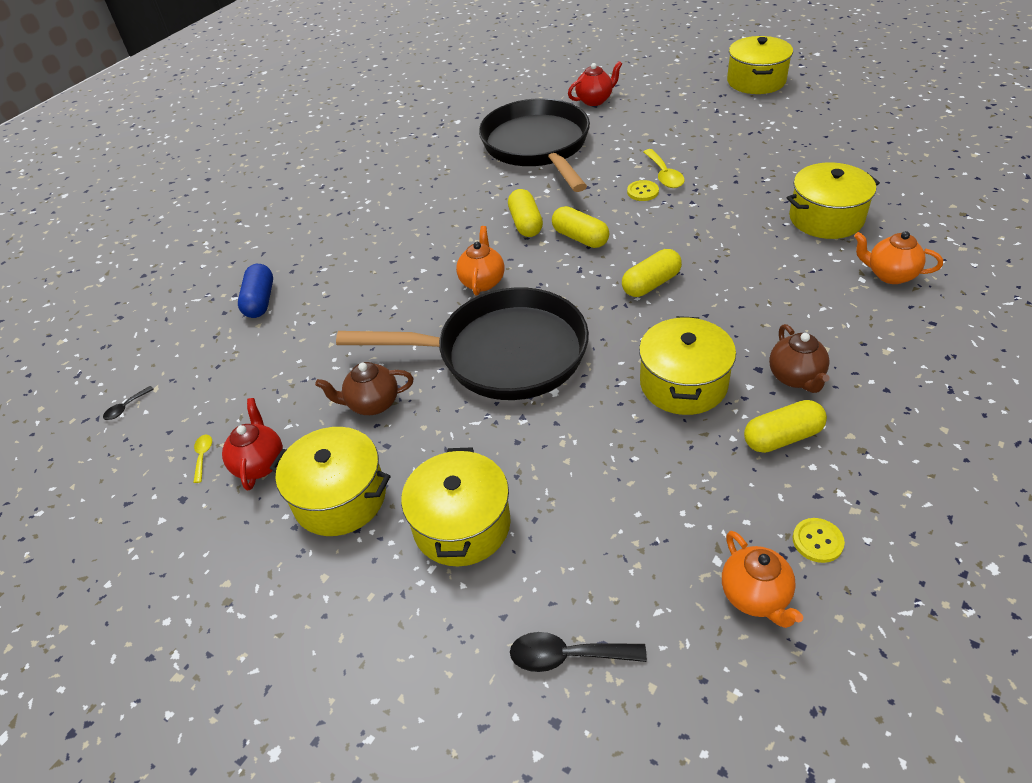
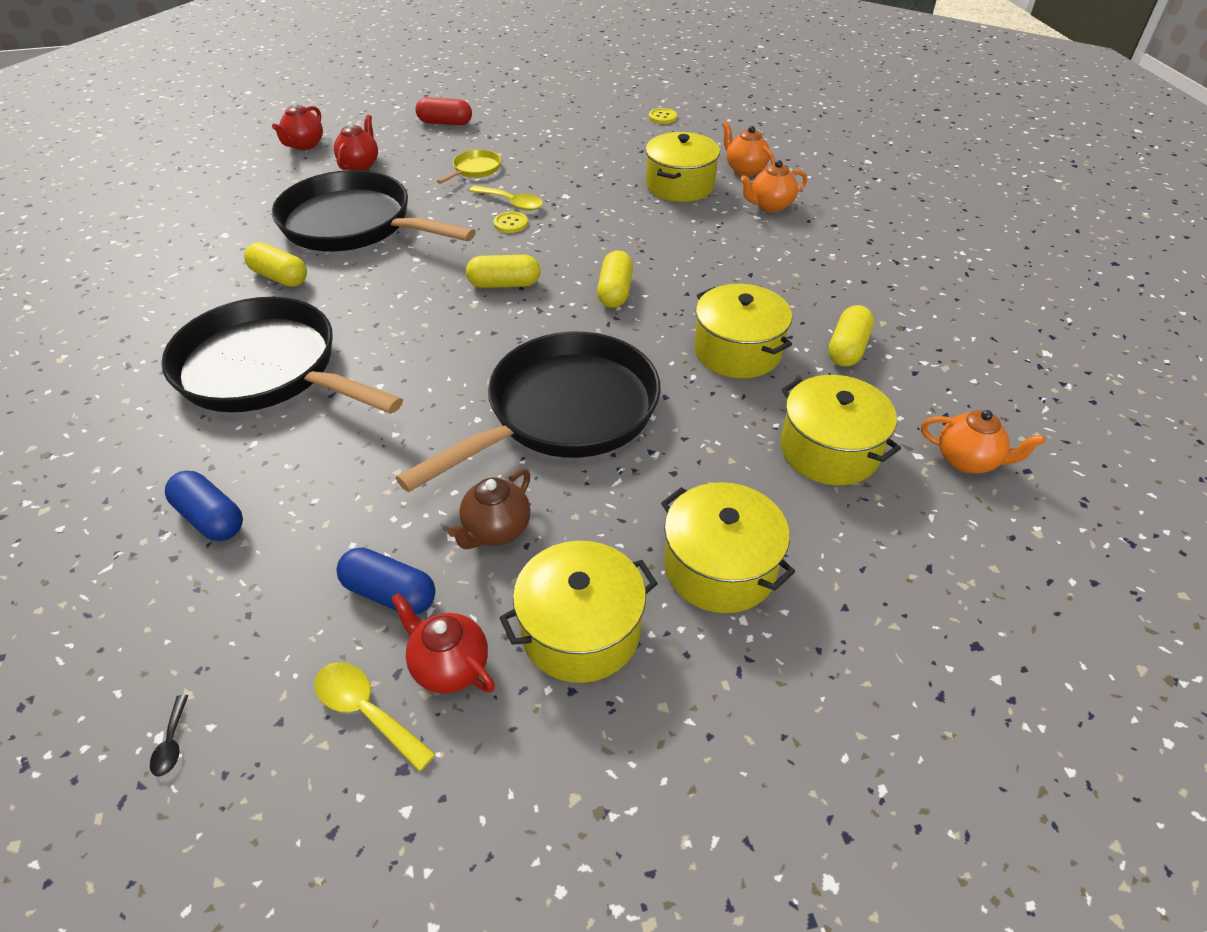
camera: 50 degrees left, 0 degrees up
(203, 456) = (366, 711): yellow spoon -> yellow spoon, size x1.82
(283, 401) = (390, 593): none -> blue capsule
(378, 226) = (266, 370): none -> black pan
(482, 282) = (459, 364): orange teapot -> orange teapot (745, 169)
(525, 223) = (434, 295): yellow capsule -> yellow capsule (279, 277)
(567, 656) = (922, 595): black spoon -> none
(576, 71) = (304, 145): none -> red teapot
(671, 135) = (475, 170): none -> yellow pan
(696, 86) = (445, 123): none -> red capsule
(756, 81) = (493, 103): yellow pot -> yellow pot (829, 450)
(795, 377) = (803, 304): brown teapot -> none
(817, 541) = (952, 400): yellow button -> yellow button (662, 117)

